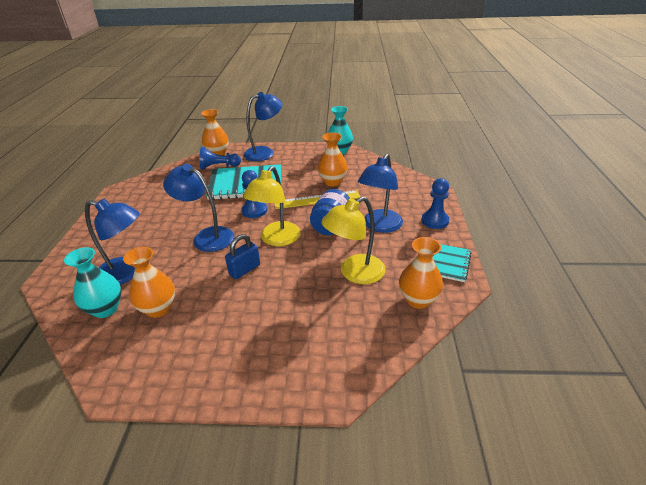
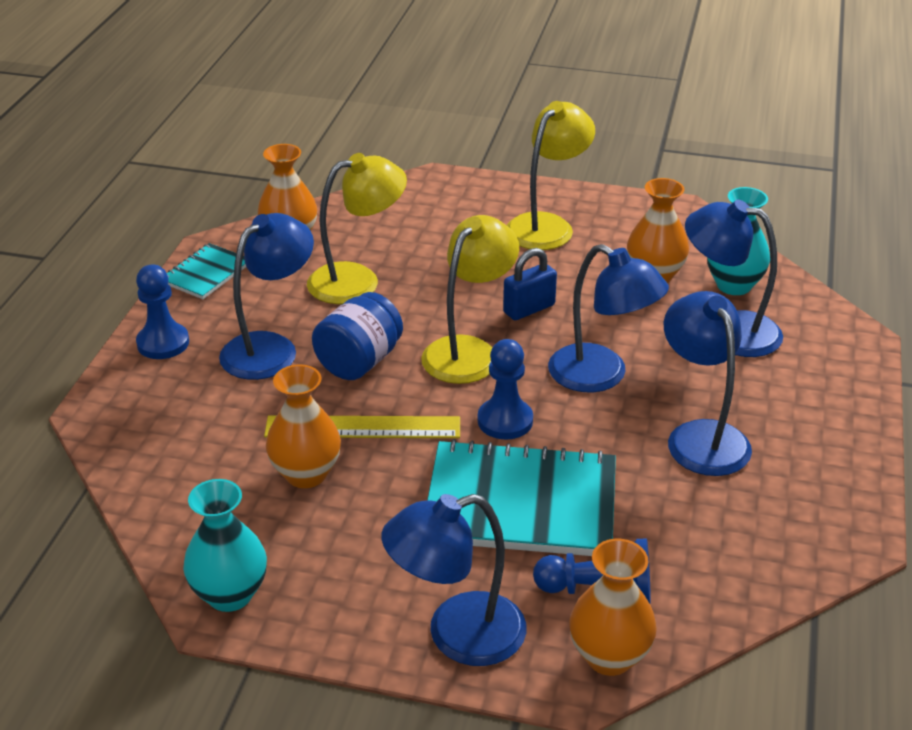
camera: 170 degrees left, 0 degrees up
(165, 217) = (701, 436): none -> blue lamp
(231, 347) = (547, 225): none -> yellow lamp

